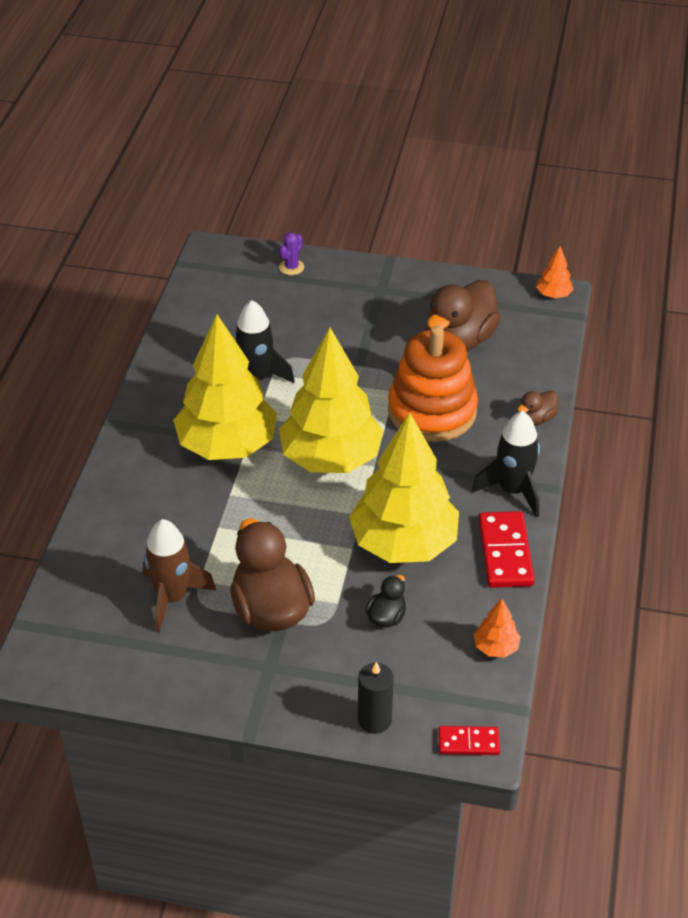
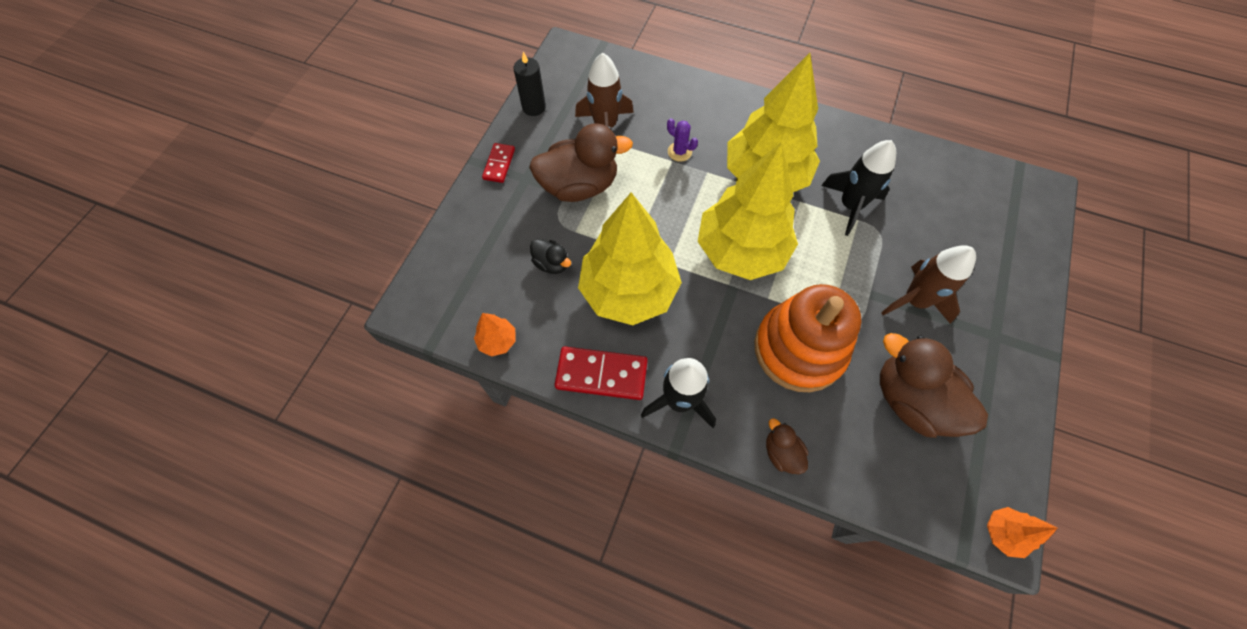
camera: 100 degrees right, 20 degrees up
(291, 267) = (1025, 256): purple cactus -> purple cactus (679, 152)
(358, 336) = (915, 300): none -> brown rocket
(374, 720) = (456, 238): black candle -> black candle (534, 107)
(468, 742) = (413, 299): red domino -> red domino (499, 164)

